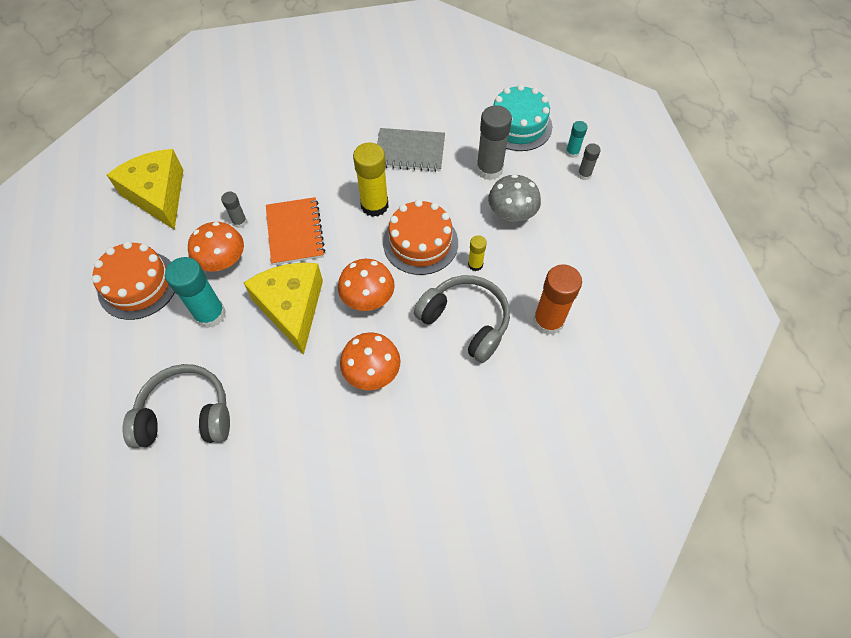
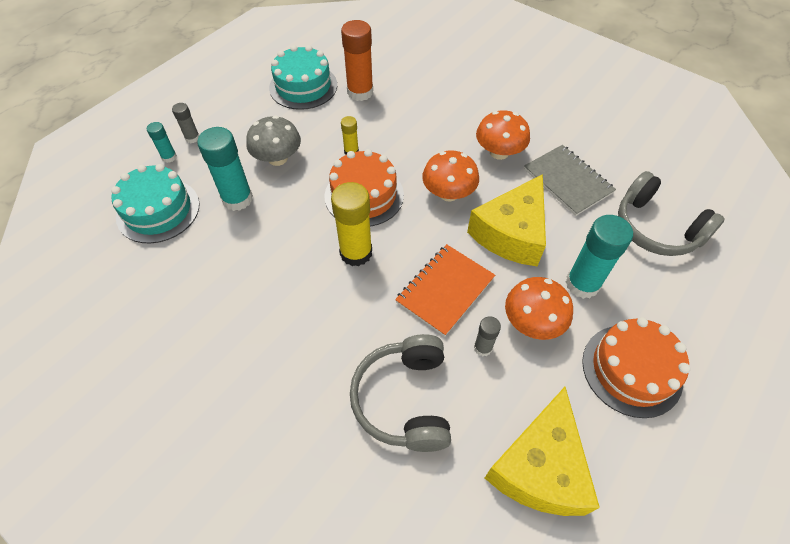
camera: 130 degrees left, 5 degrees down
(410, 151) = (263, 271): grey notebook -> grey notebook (567, 181)
(465, 321) = (406, 129): grey headphones -> grey headphones (404, 399)
(489, 169) = (237, 199): grey glue stick -> turquoise glue stick
(594, 282) = (303, 86): none -> turquoise cake

